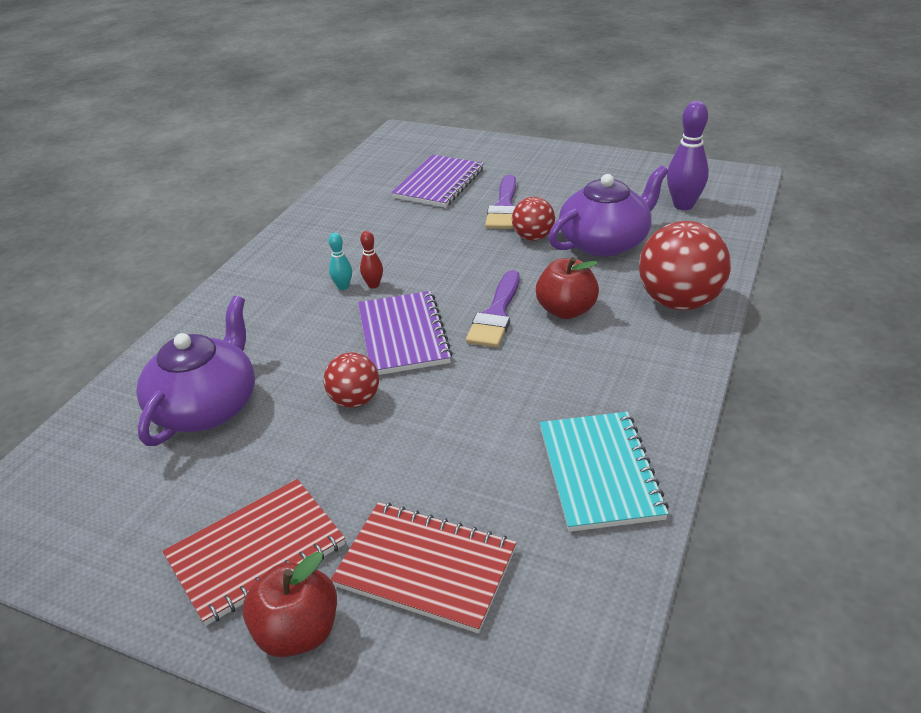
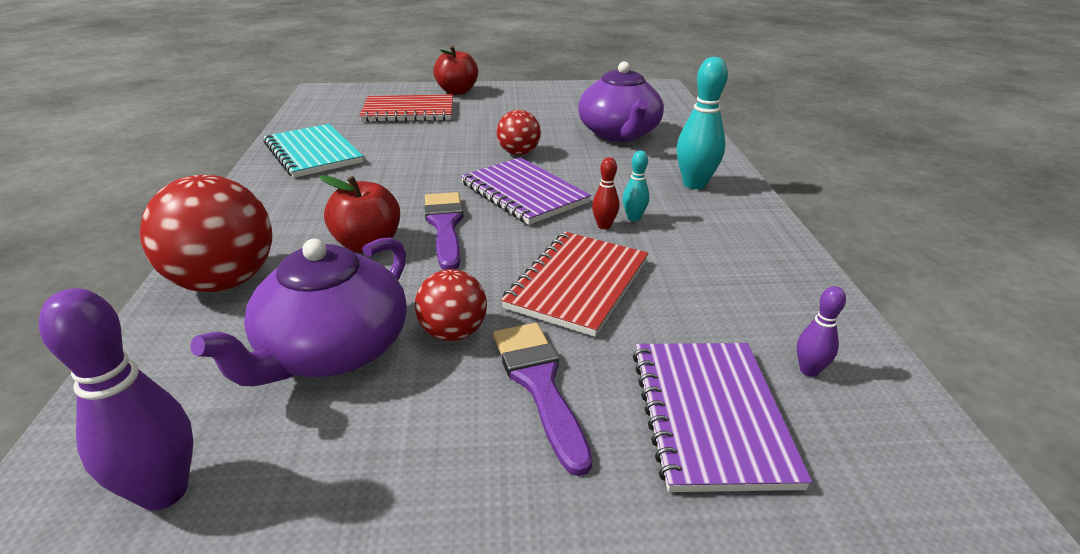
camera: 150 degrees right, 5 degrees down
(247, 308) = (694, 184): none -> turquoise bowling pin
(256, 551) = (504, 102): red notebook -> red notebook (578, 284)
(373, 187) = (809, 370): none -> purple bowling pin

